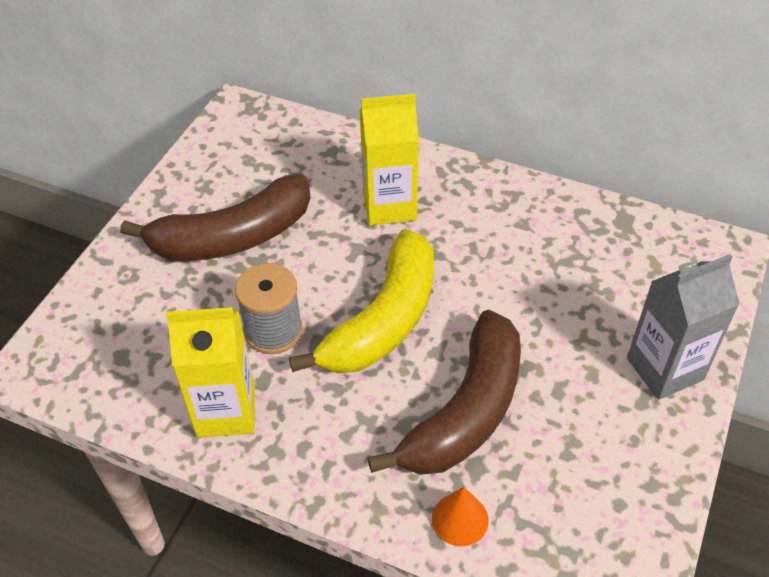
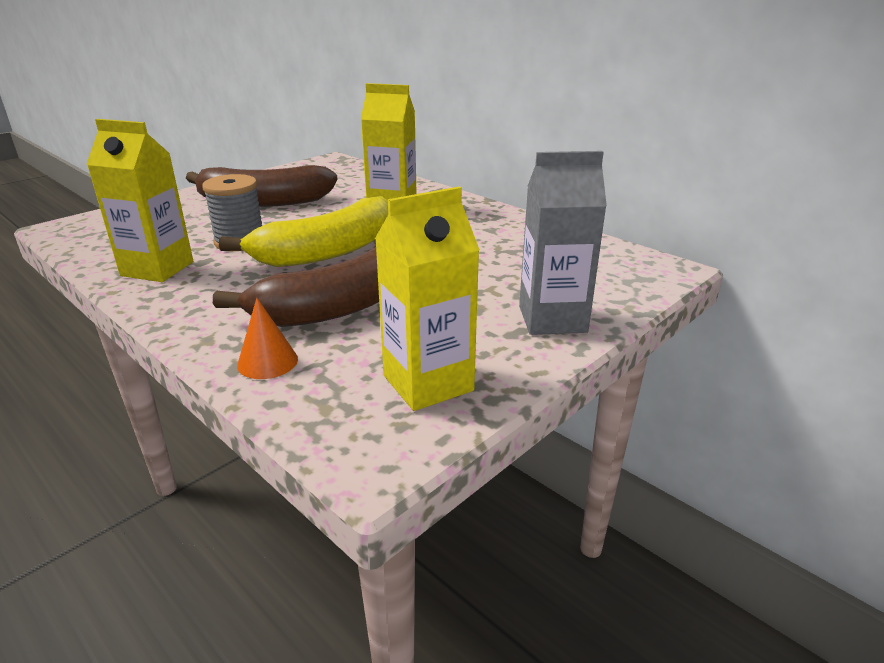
camera: 20 degrees right, 20 degrees down
(613, 498) = (428, 383): none -> yellow carton

